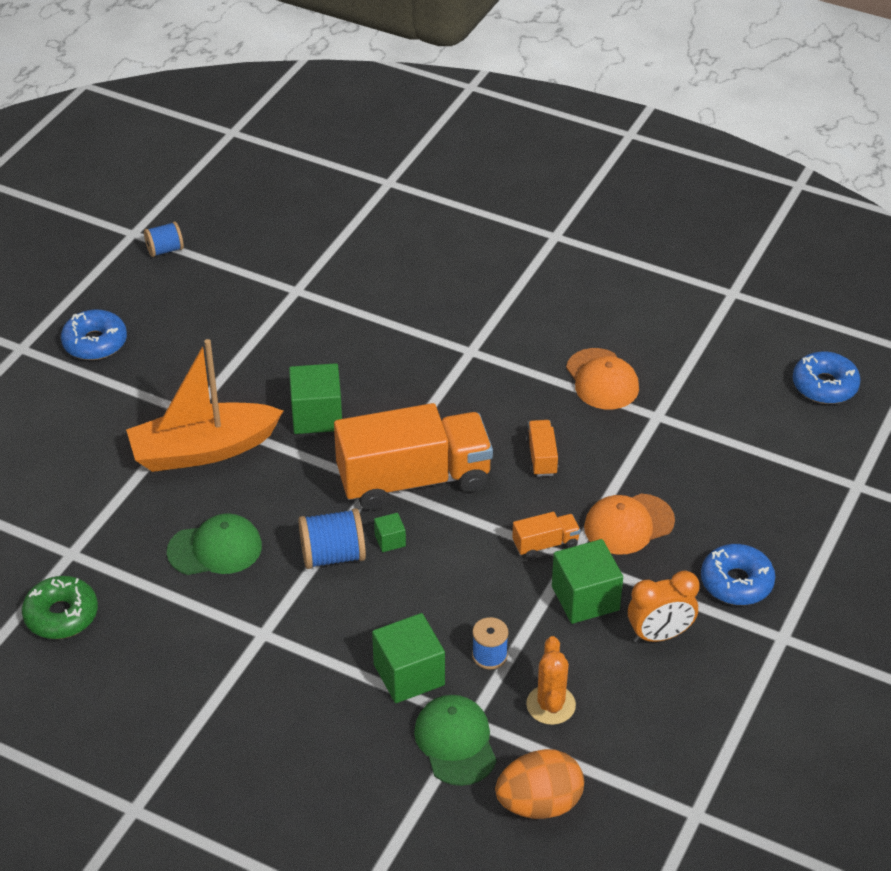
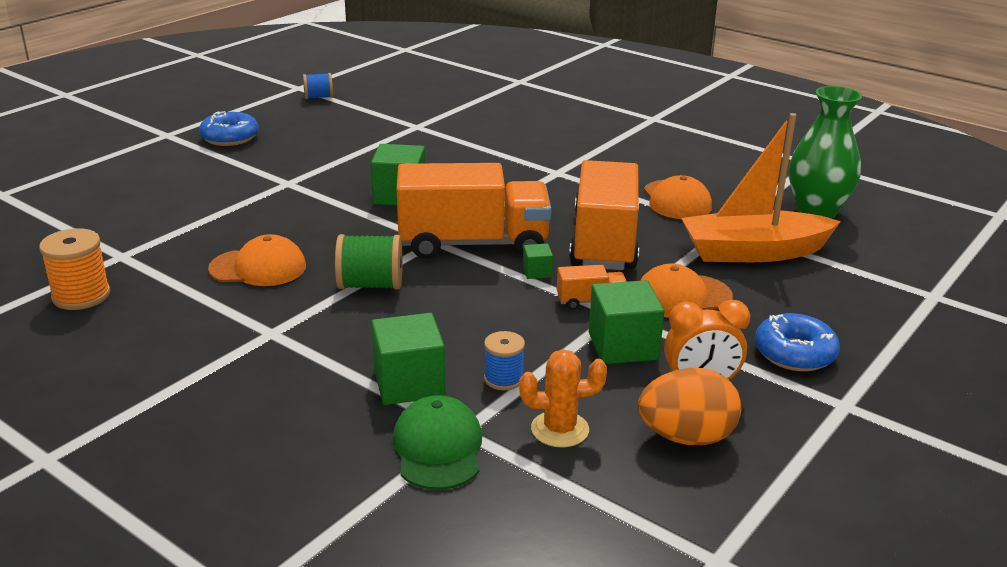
camera: 10 degrees right, 15 degrees down
(61, 615) = (81, 296): green donut -> orange spool
(203, 450) = (285, 205): orange boat -> orange boat (753, 252)
(215, 549) = (258, 268): green cap -> orange cap
(333, 555) = (370, 285): blue spool -> green spool
(390, 540) = (432, 281): green cube -> green cube (537, 272)
(539, 804) = (518, 521): orange egg -> orange egg (686, 437)
(541, 457) = (604, 242): orange truck -> orange truck, size x2.39
(550, 705) = (560, 429): orange cactus -> orange cactus turned 75 degrees clockwise
(743, 376) = (816, 211): none -> green vase
(824, 386) = (899, 225): blue donut -> none

